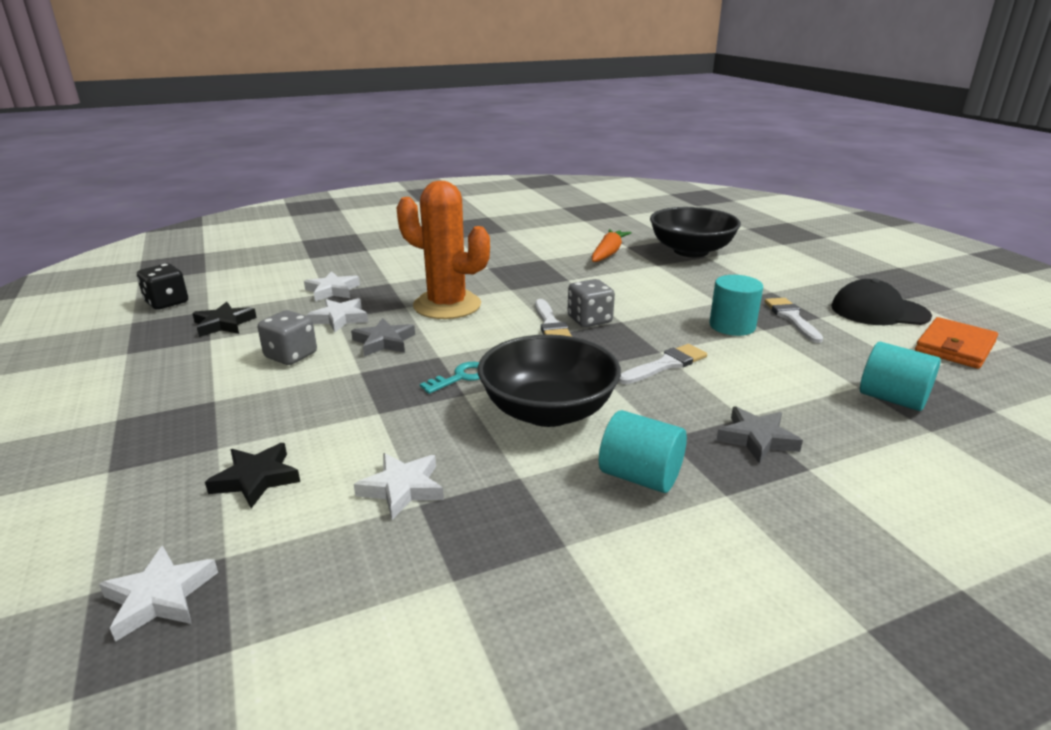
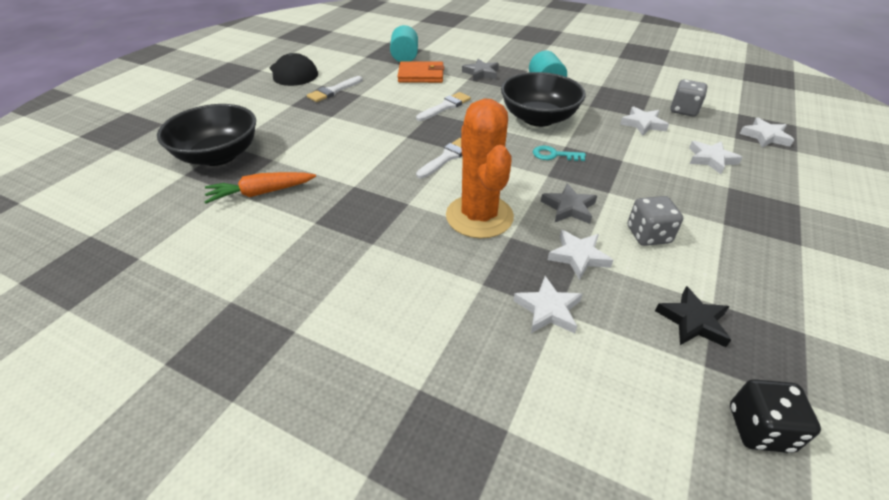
camera: 130 degrees left, 15 degrees up
(256, 479) = (711, 159): black star -> white star
(589, 320) = (420, 147): grey dice -> grey dice (683, 110)
(666, 364) = (445, 106): white brush -> white brush turned 120 degrees clockwise
(732, 326) = (368, 103): turquoise cylinder -> none
(954, 347) = (326, 53): orange wallet -> orange wallet (421, 75)

